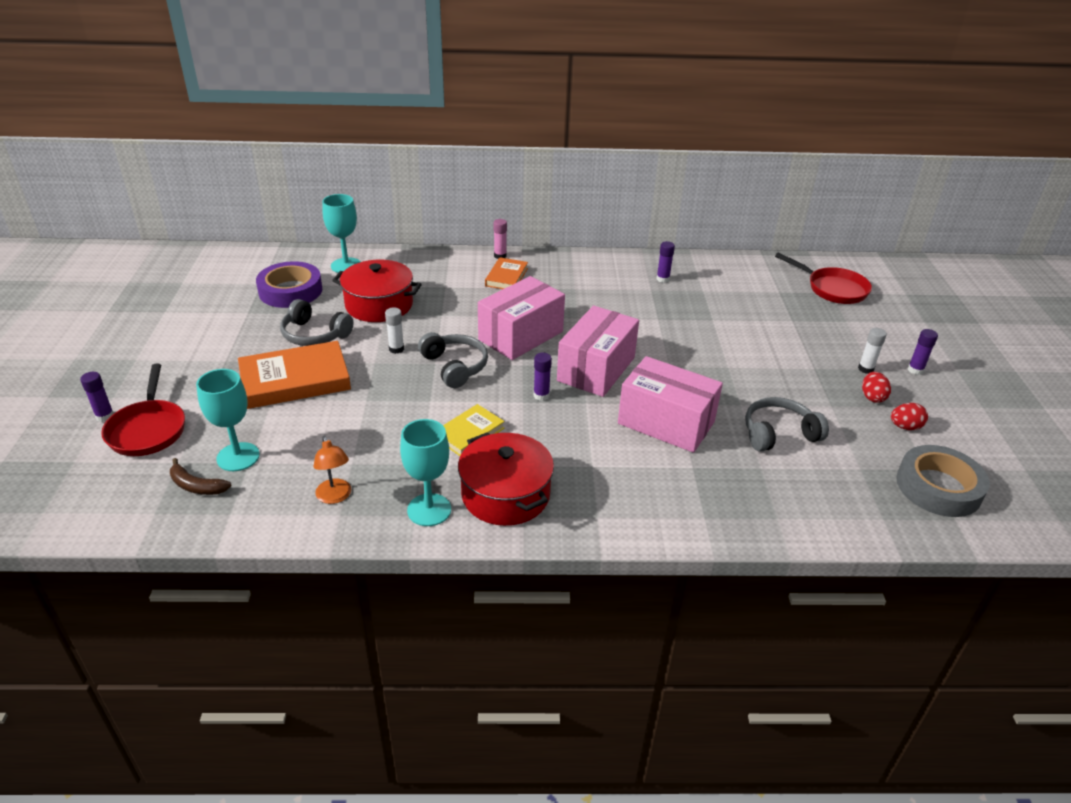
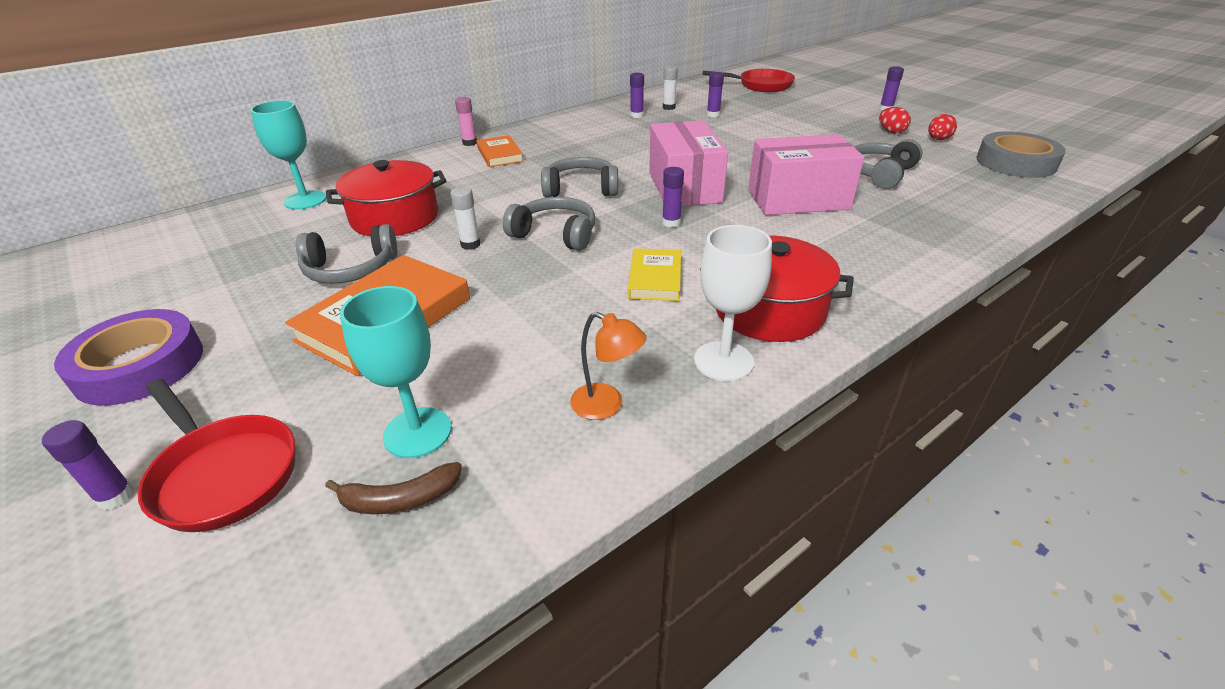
camera: 35 degrees left, 0 degrees up
(290, 291) = (260, 243): purple tape -> purple tape (139, 366)
(429, 510) = (723, 361): turquoise goblet -> white goblet
(520, 335) = (581, 189): pink box -> grey headphones
(730, 306) = (713, 115): none -> purple glue stick
(865, 369) = (859, 119): white glue stick -> white glue stick (669, 107)

